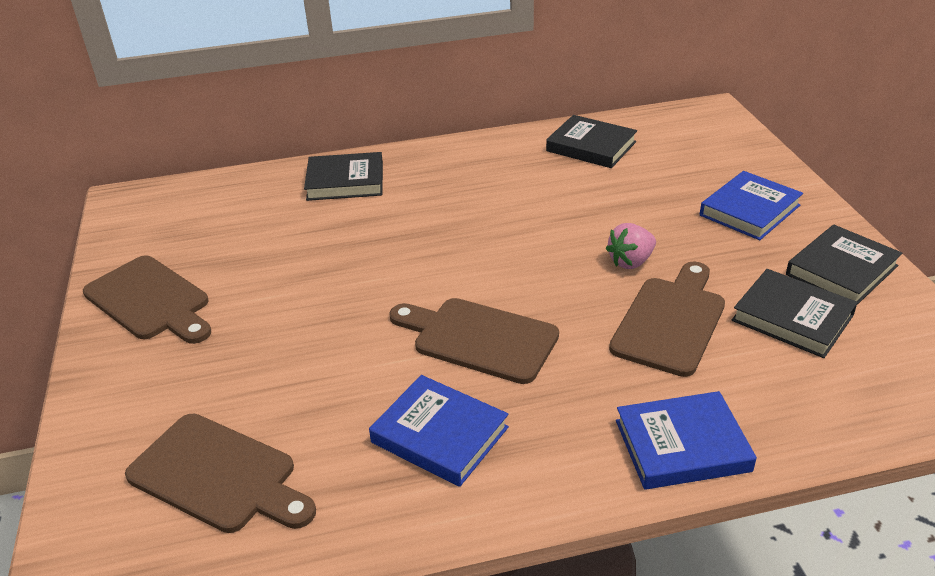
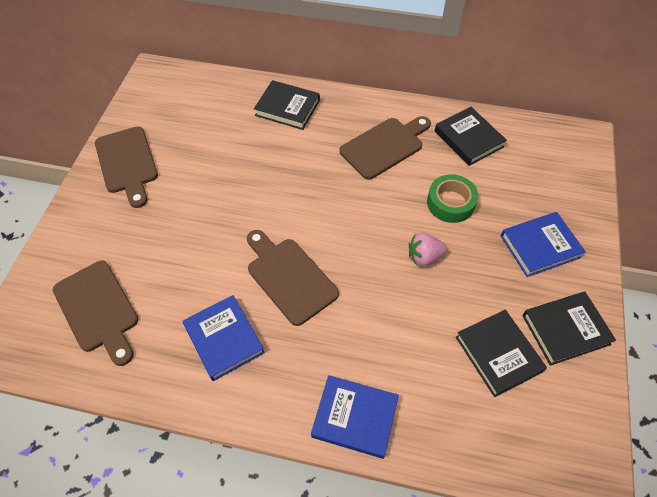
camera: 25 degrees right, 20 degrees up
(619, 205) = (450, 203): none -> green tape
(670, 321) = (415, 319): brown cutting board -> brown cutting board (384, 146)

